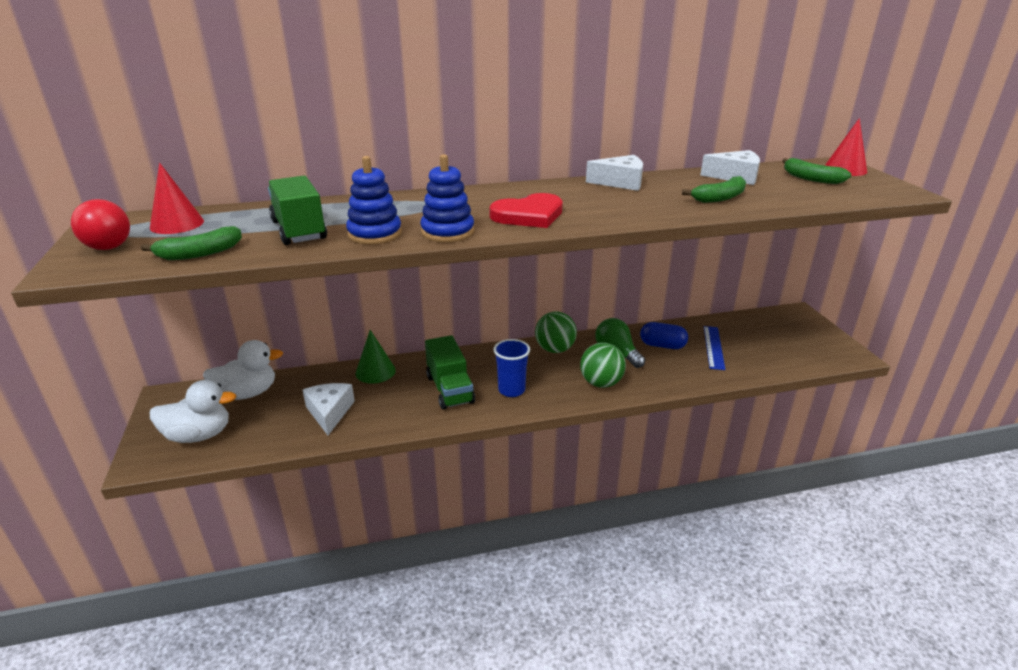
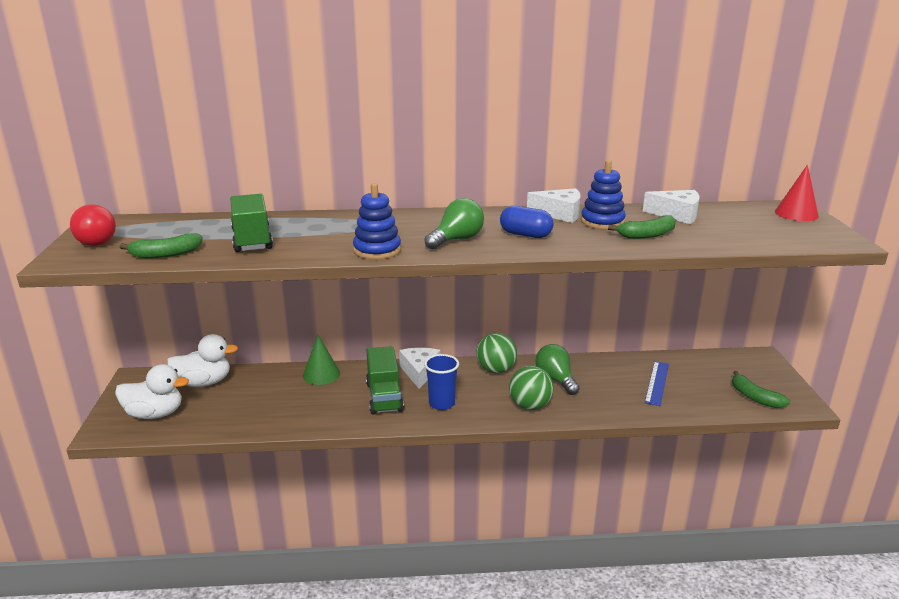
camera: 10 degrees right, 5 degrees down
(177, 224) = (155, 228): red cone -> none
(329, 412) = (270, 406): white cheese -> white cheese (419, 372)
(375, 234) = (314, 247): blue stacking toy -> blue stacking toy (602, 222)
(529, 215) = (457, 239): red heart -> green light bulb
(662, 345) = (604, 376): blue capsule -> blue capsule (525, 235)
(811, 178) = (753, 221): green banana -> green banana (754, 397)

